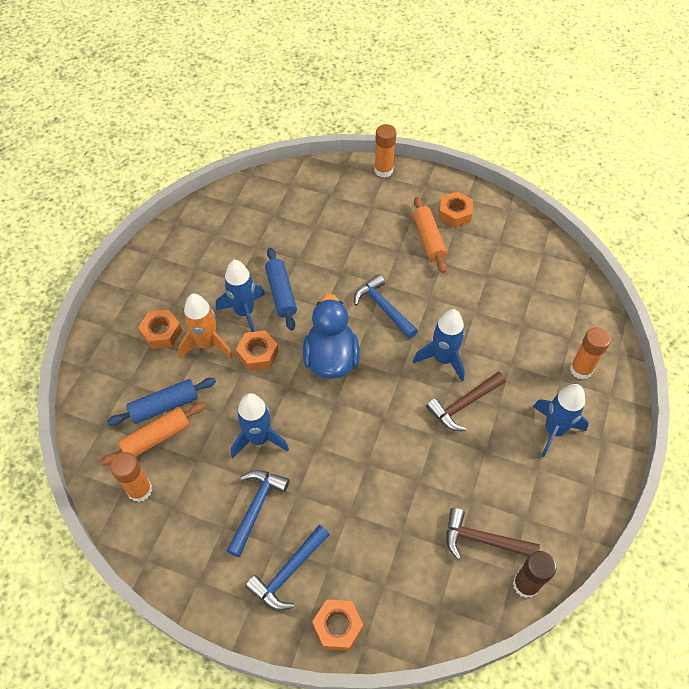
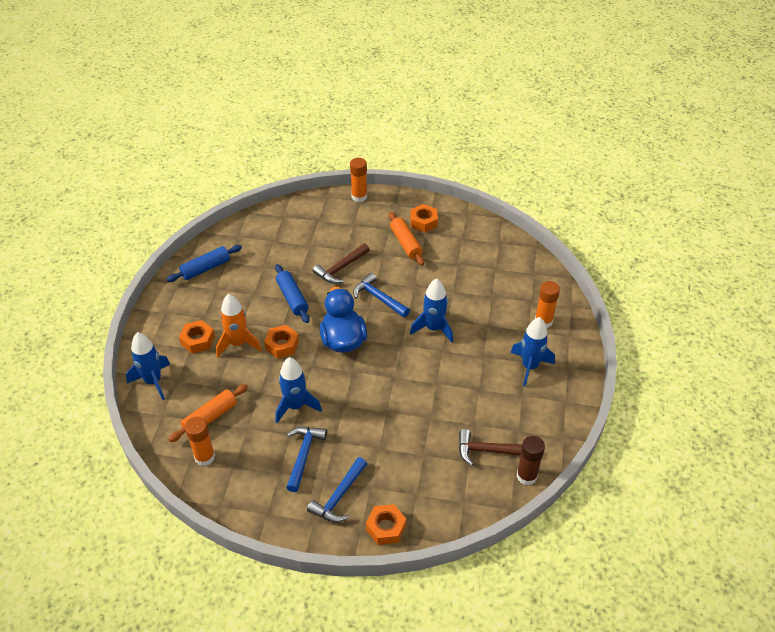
camera: 10 degrees left, 10 degrees down
(164, 406) = (212, 393): blue rolling pin -> blue rolling pin (206, 268)
(244, 312) = (264, 316): blue rocket -> blue rocket (153, 381)
(463, 404) = (456, 358): brown hammer -> brown hammer (340, 268)

